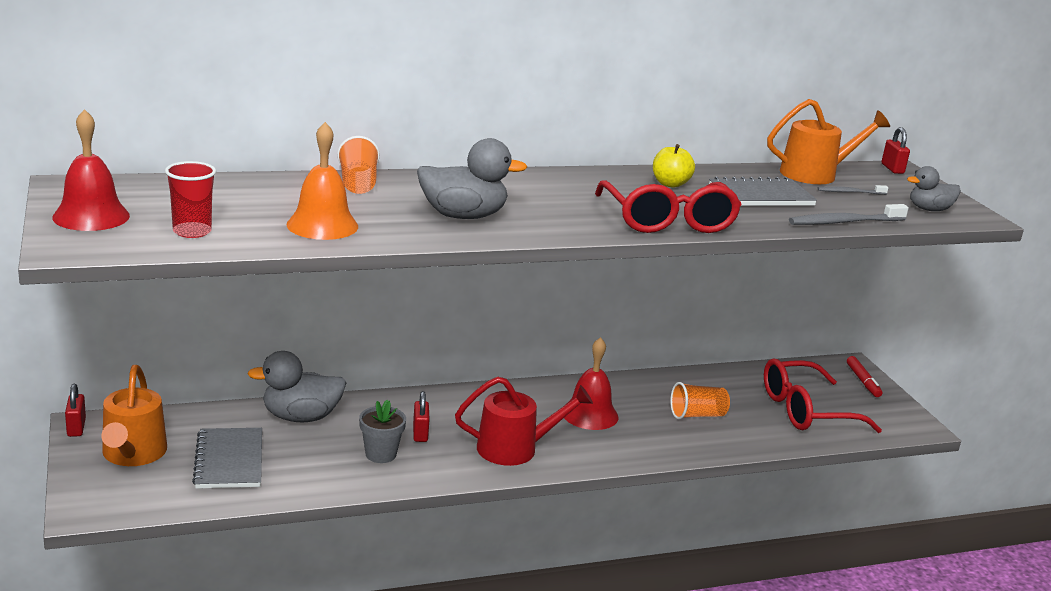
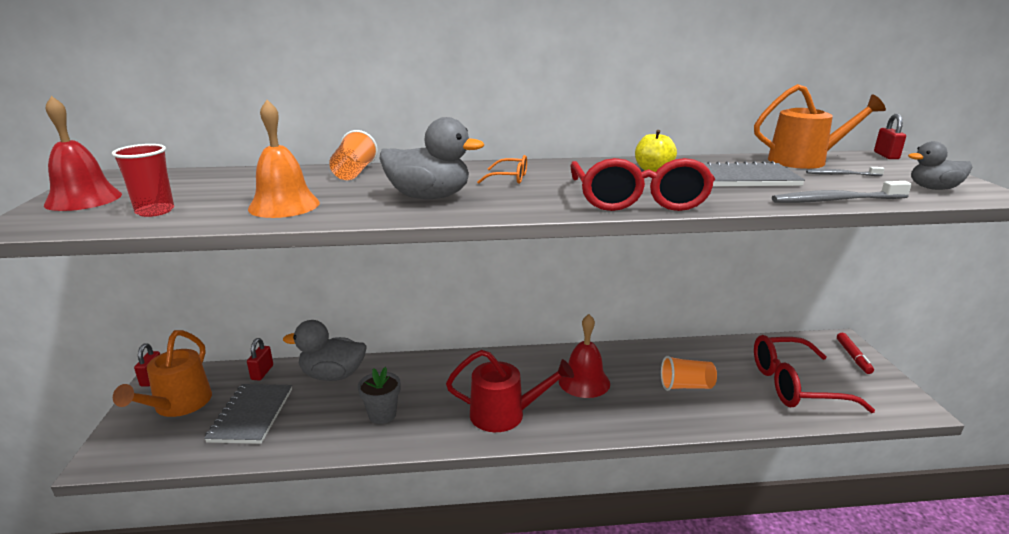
camera: 15 degrees right, 0 degrees up
(420, 433) = (425, 395): red padlock -> red padlock (262, 372)
(529, 193) = (509, 178): none -> orange glasses

